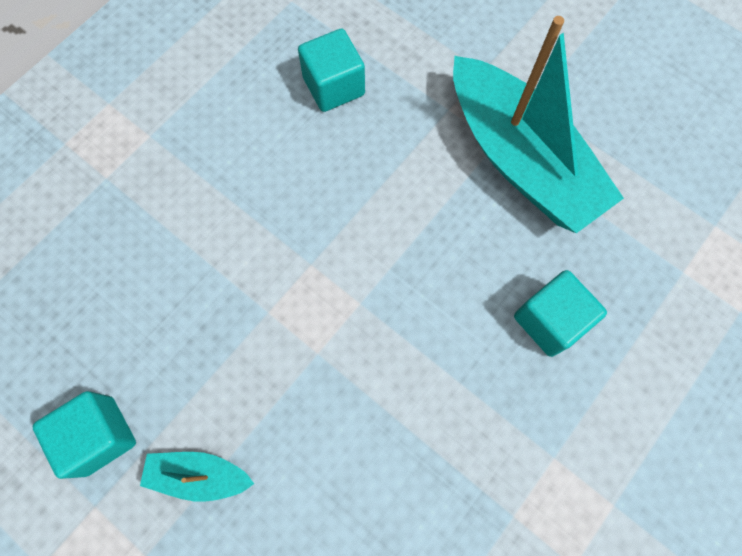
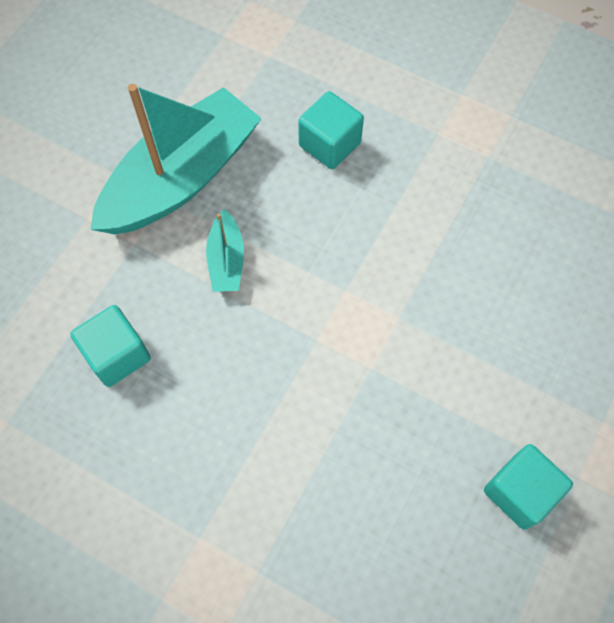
camera: 100 degrees left, 5 degrees down
(199, 475) = (527, 393): turquoise boat -> turquoise boat (226, 260)

